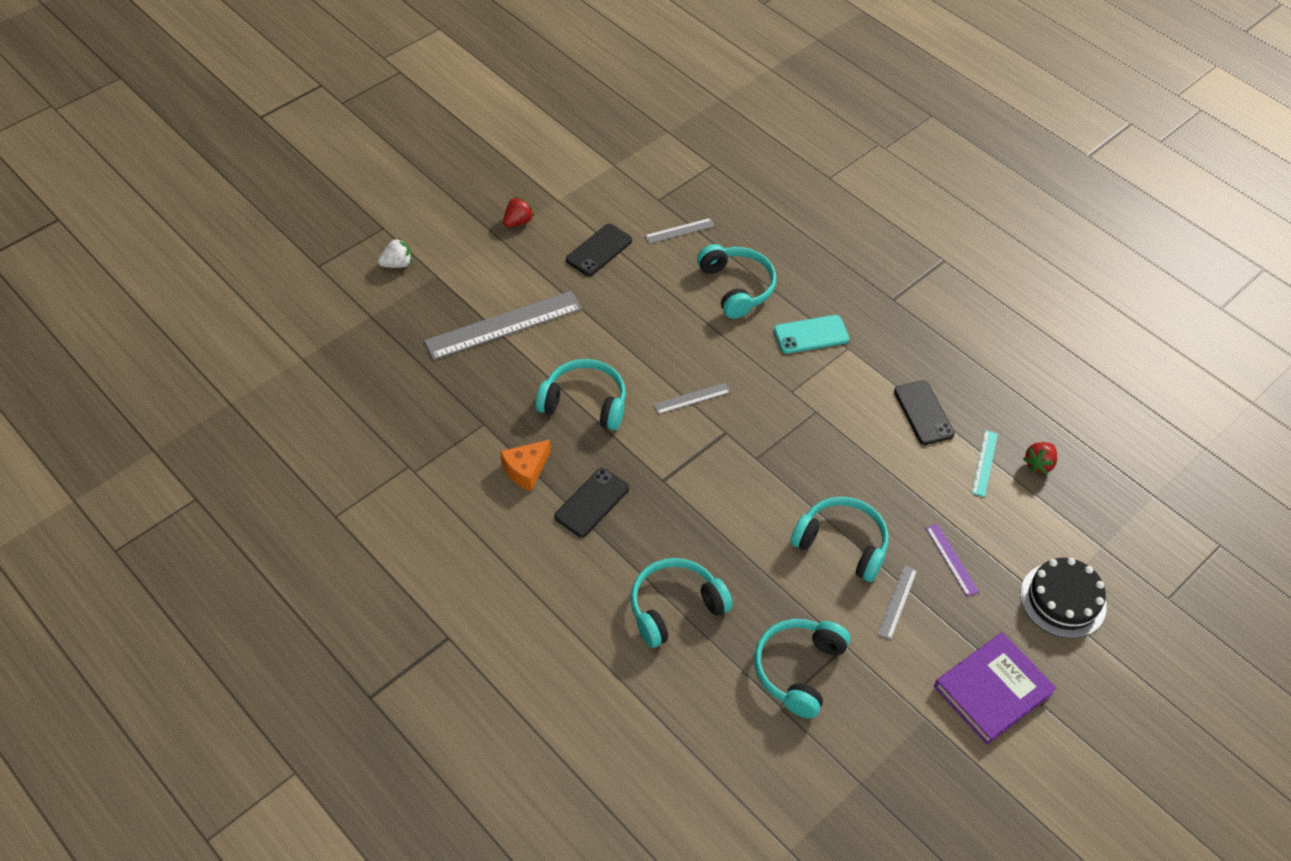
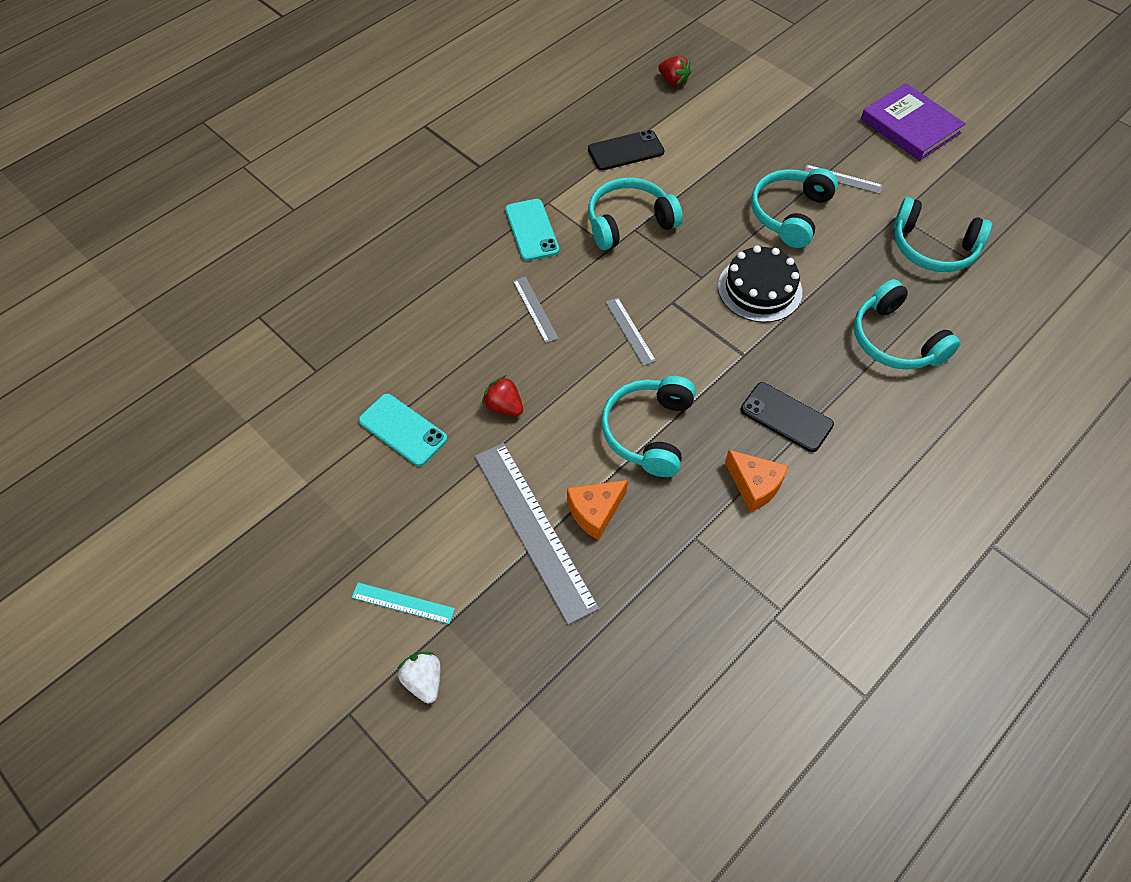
camera: 90 degrees left, 5 degrees up
(514, 362) = (595, 511): none -> orange cheese
(518, 222) = (346, 528): red strawberry -> red strawberry (504, 406)
(599, 250) = (403, 430): black phone -> turquoise phone
(679, 231) = (372, 347): grey ruler -> grey ruler (535, 309)
(736, 287) = (464, 292): turquoise headphones -> turquoise headphones (629, 222)
(951, 559) = (788, 142): purple ruler -> none
(984, 463) = (678, 114): turquoise ruler -> turquoise ruler (403, 603)
(1063, 600) = (811, 79): black cake -> black cake (759, 289)

